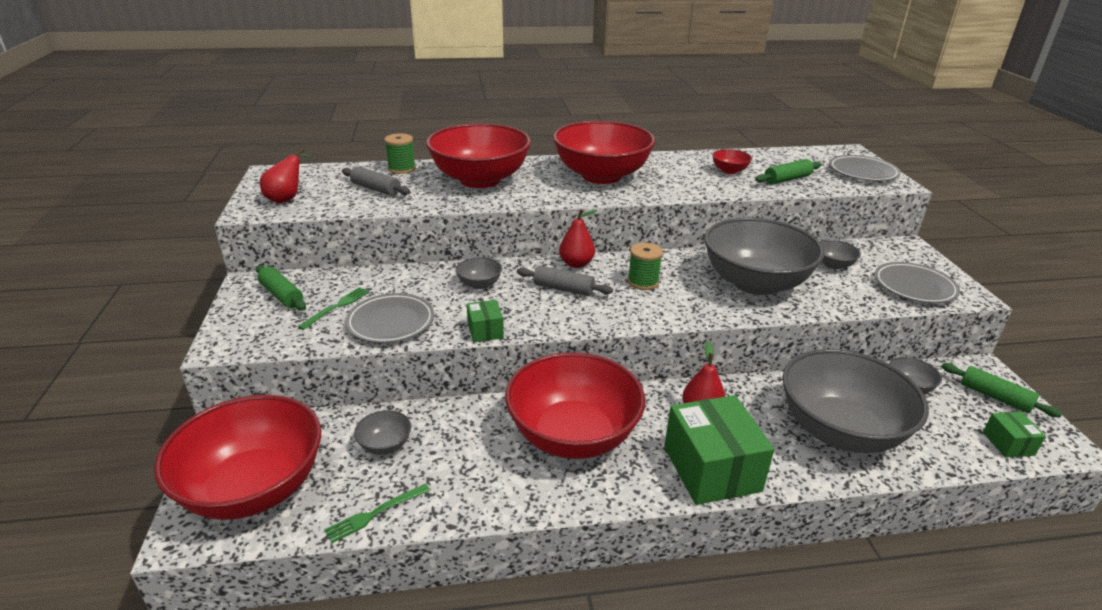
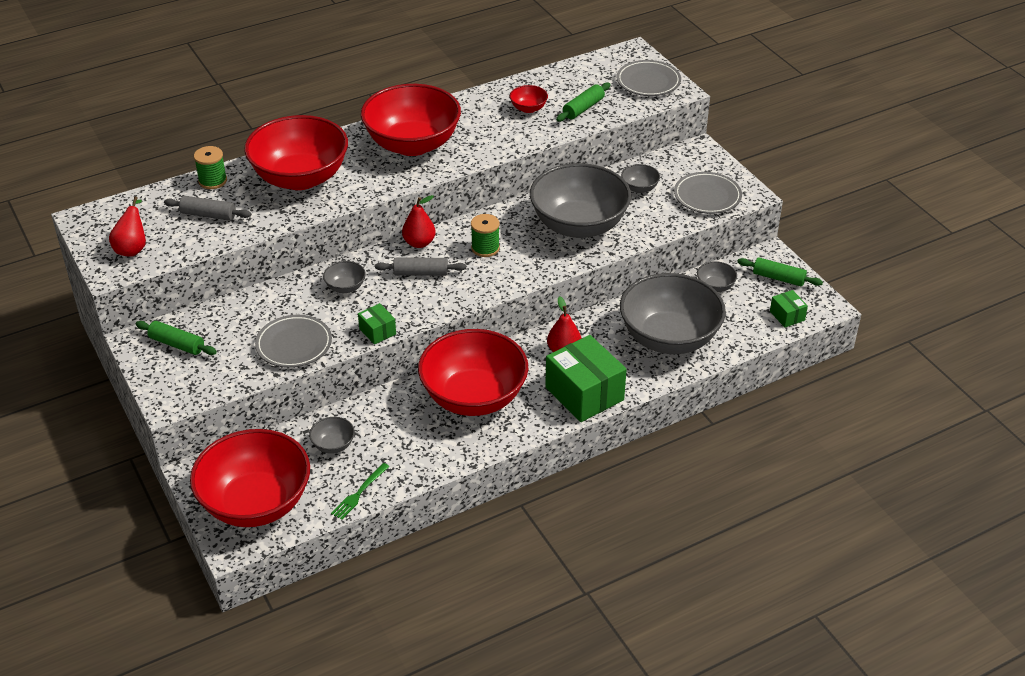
camera: 20 degrees left, 10 degrees up
(336, 307) = (236, 343): green fork -> none

